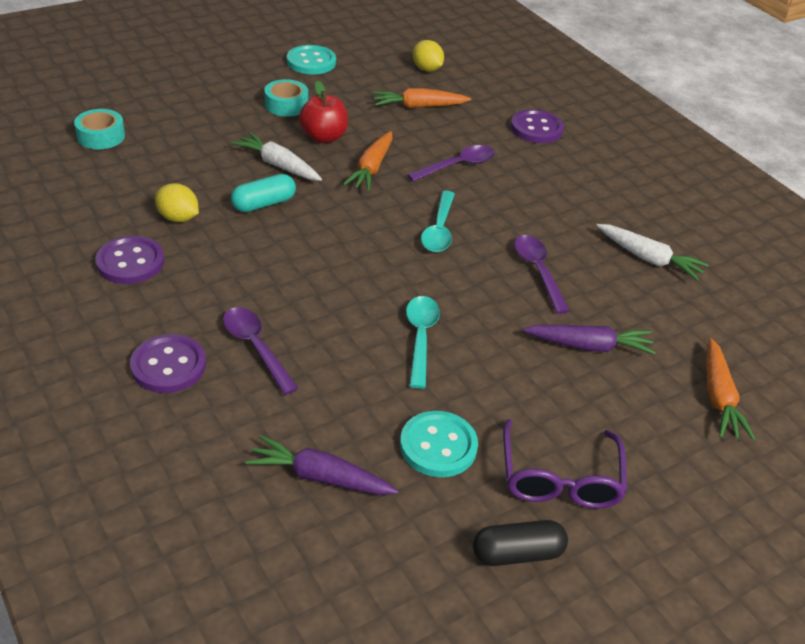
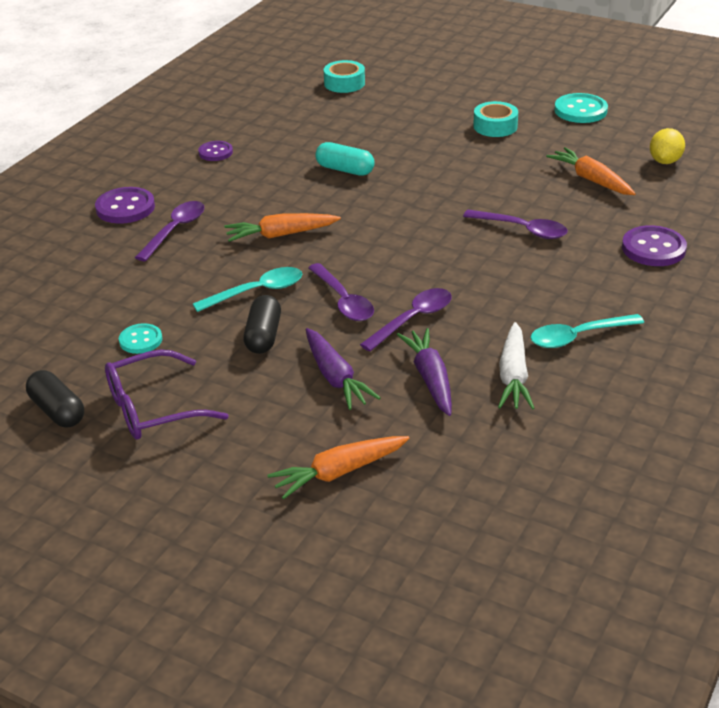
camera: 65 degrees right, 5 degrees down
(130, 262) = (215, 152): purple button -> purple button, size x0.63
(178, 218) = (285, 147): yellow lemon -> none
(278, 165) = (404, 156): white carrot -> none
(320, 477) = (69, 302): purple carrot -> purple carrot (430, 379)
(324, 137) = (472, 158): red apple -> none
(371, 168) = (457, 193): orange carrot -> orange carrot (281, 235)
(438, 446) = (140, 340): turquoise button -> turquoise button, size x0.63
(439, 230) = (411, 253): turquoise spoon -> turquoise spoon (578, 336)
(479, 295) = (343, 301): none -> purple spoon
(496, 362) = (263, 336): none -> black capsule

